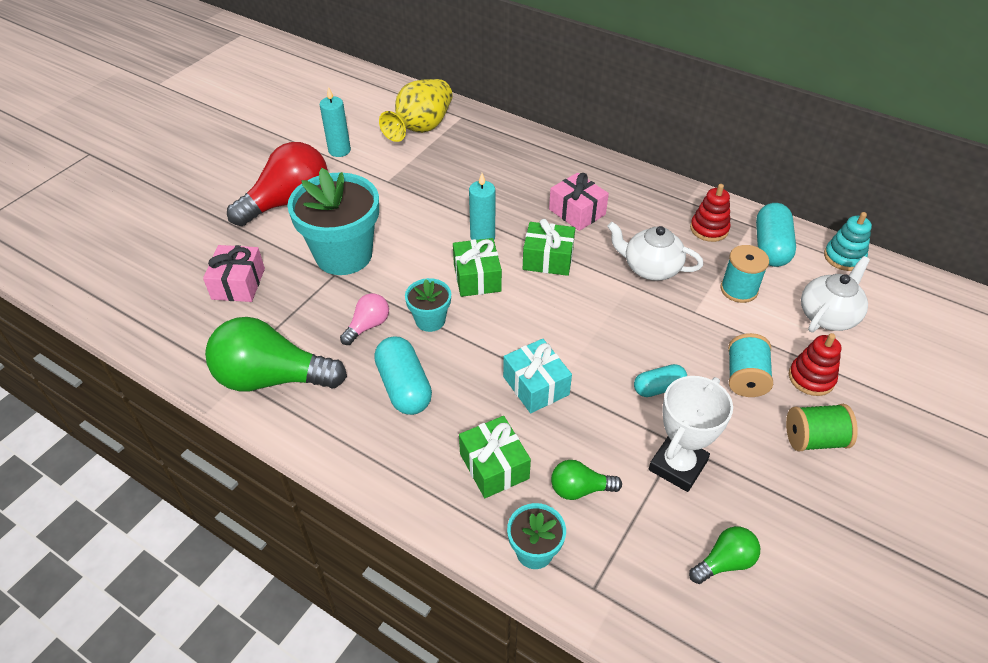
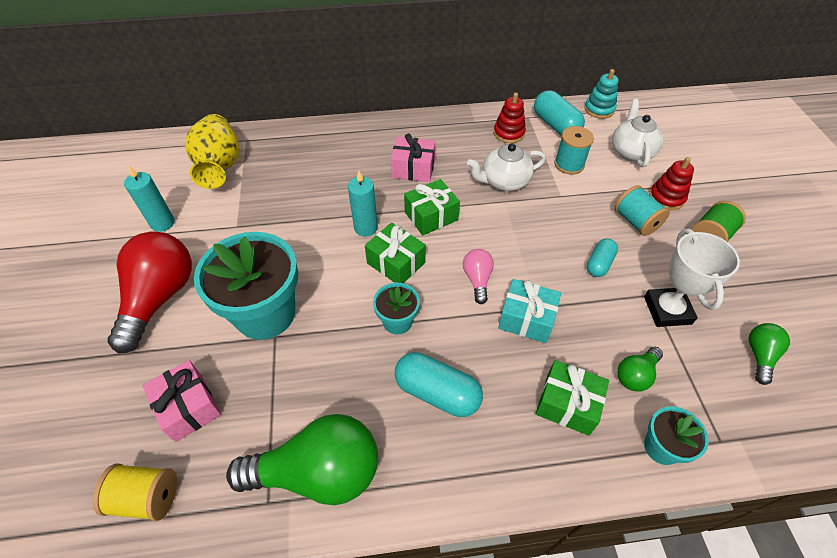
camera: 40 degrees left, 5 degrees up
(167, 320) = (147, 497): none -> yellow spool
(272, 378) = (318, 472): green light bulb -> green light bulb turned 150 degrees counterclockwise
(368, 326) = (352, 362): pink light bulb -> pink light bulb (477, 280)

